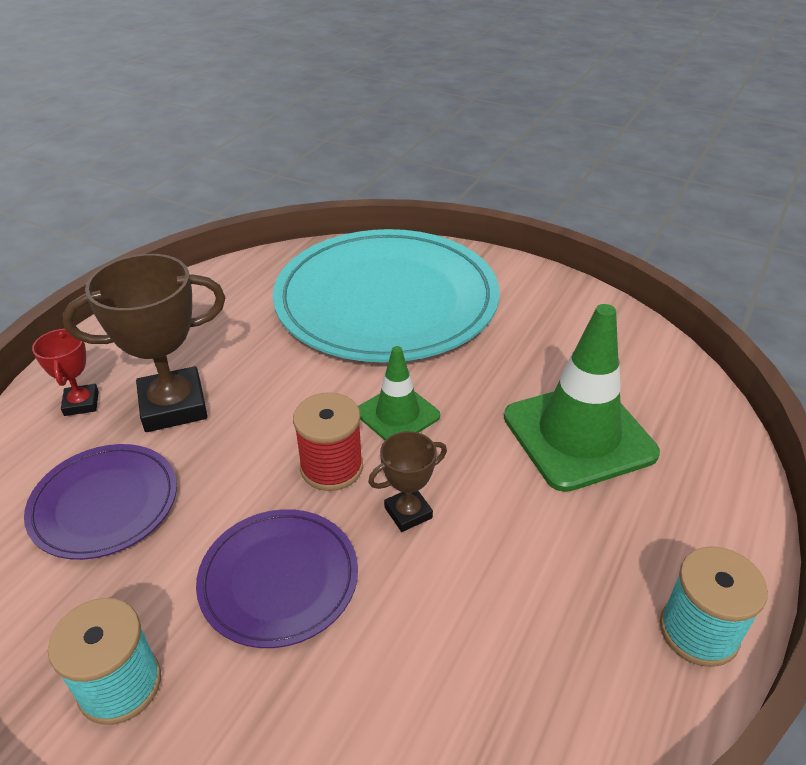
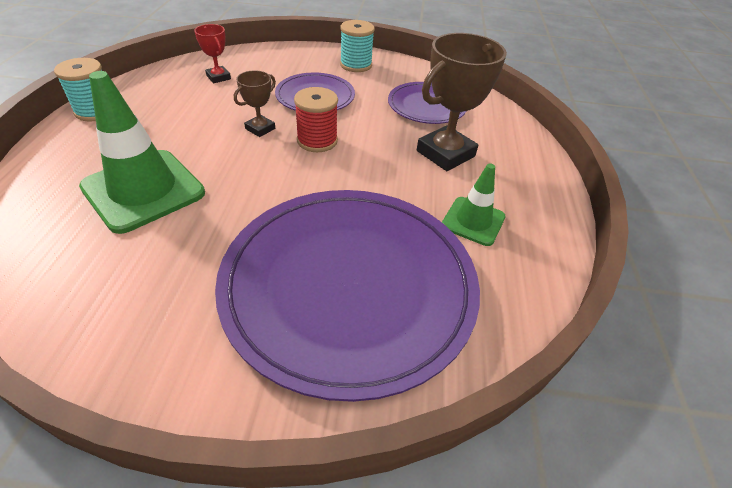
camera: 155 degrees right, 5 degrees up
(81, 403) = (503, 144): red trophy -> red trophy (218, 77)
(386, 301) = (349, 286): turquoise plate -> purple plate
(397, 414) = (288, 178): green traffic cone -> green traffic cone (473, 221)

